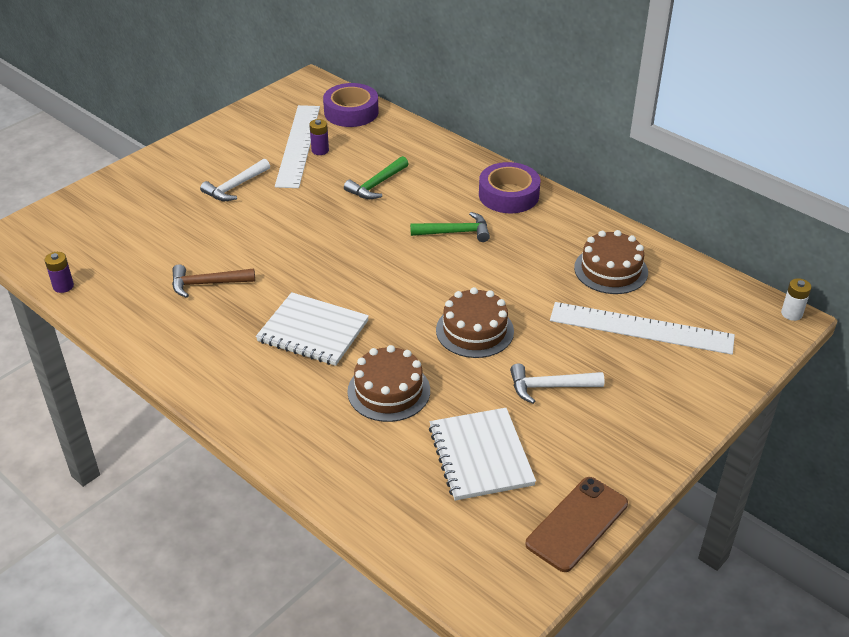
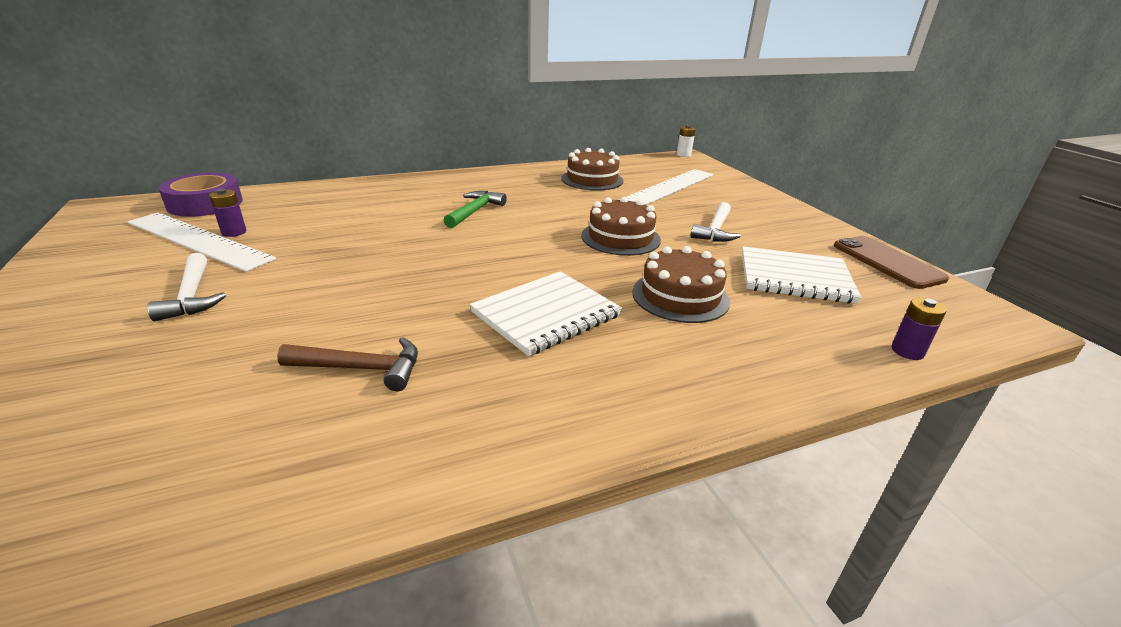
camera: 65 degrees left, 10 degrees down
(63, 286) = (114, 562): purple battery -> purple battery (907, 351)
(207, 284) = (361, 368): brown hammer -> brown hammer turned 105 degrees counterclockwise
(376, 185) = (347, 222): green hammer -> none
(508, 195) = (455, 183): purple tape -> none

